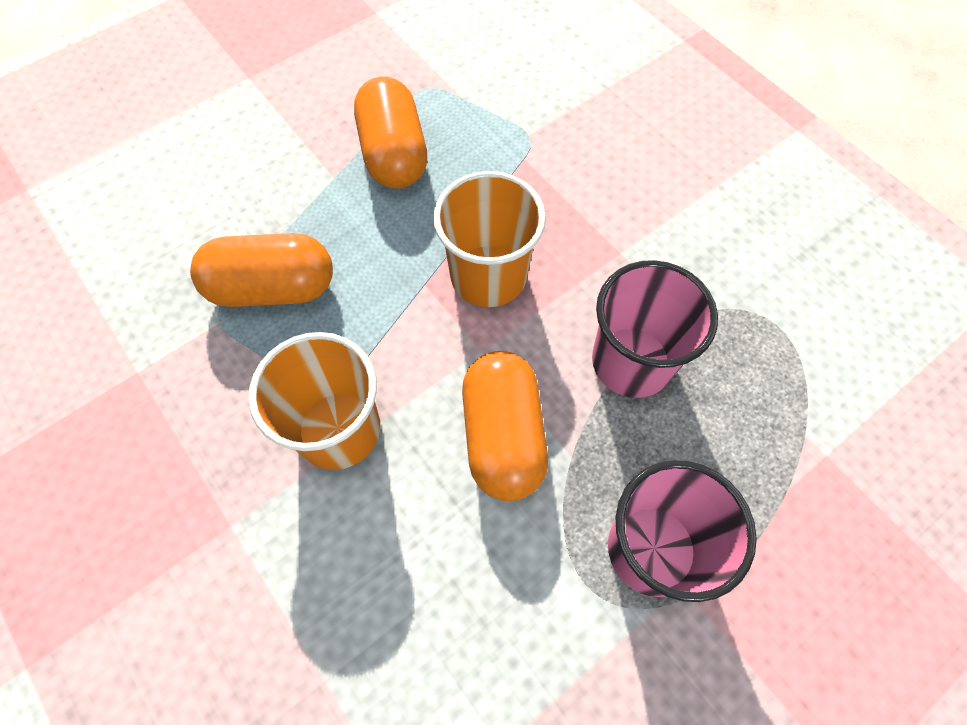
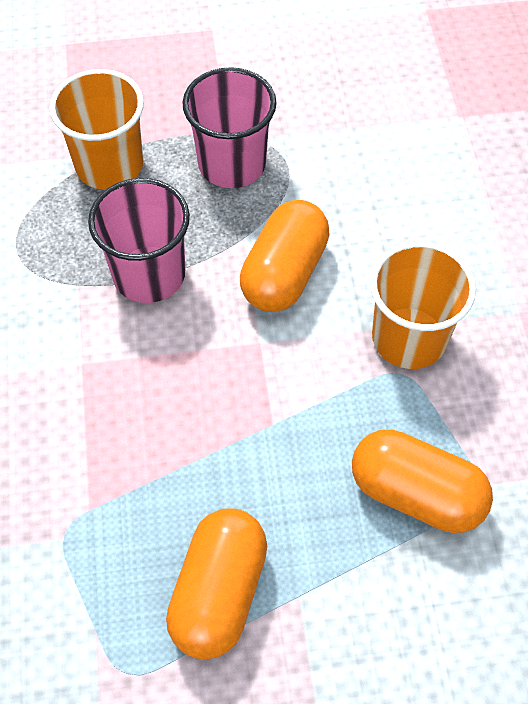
camera: 150 degrees left, 5 degrees down
(488, 276) = (211, 402): orange cup -> orange cup (109, 165)

